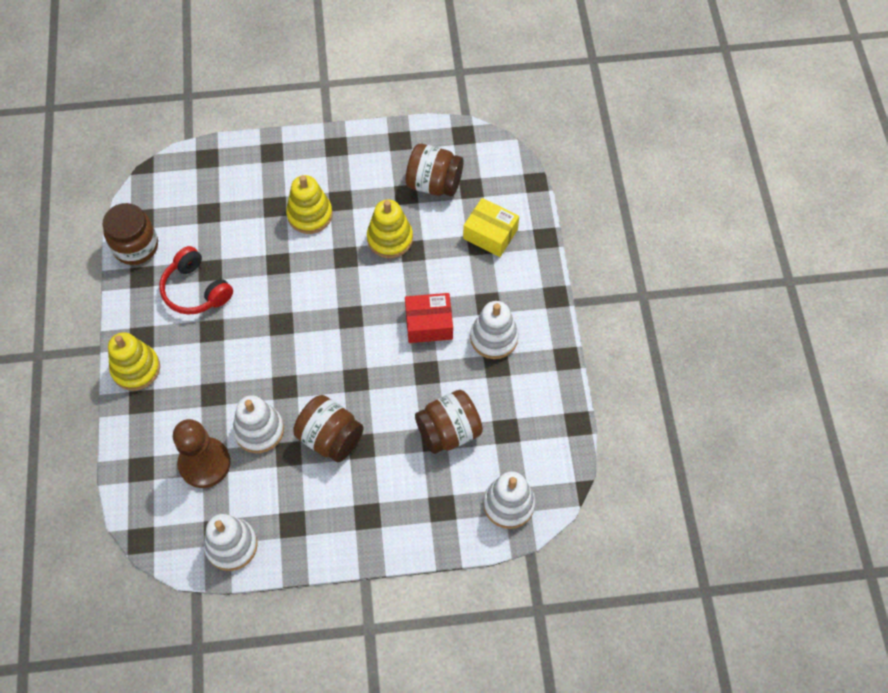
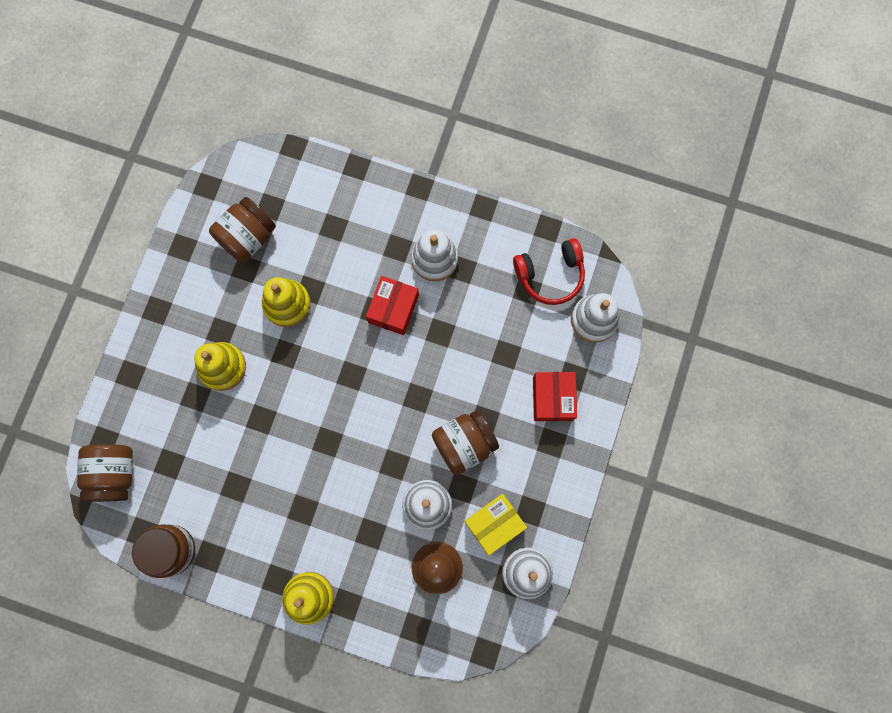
camera: 65 degrees left, 15 degrees up
(196, 290) = (251, 508): red headphones -> red headphones (550, 275)
(411, 498) = (553, 398): none -> red box
(449, 431) = (505, 338): brown jar -> brown jar (114, 474)
(490, 234) = (328, 212): yellow box -> yellow box (494, 524)

